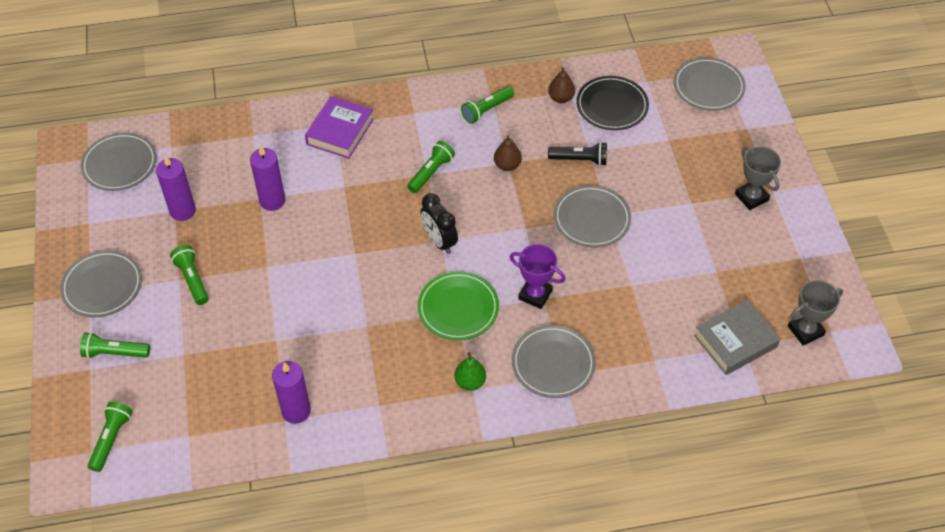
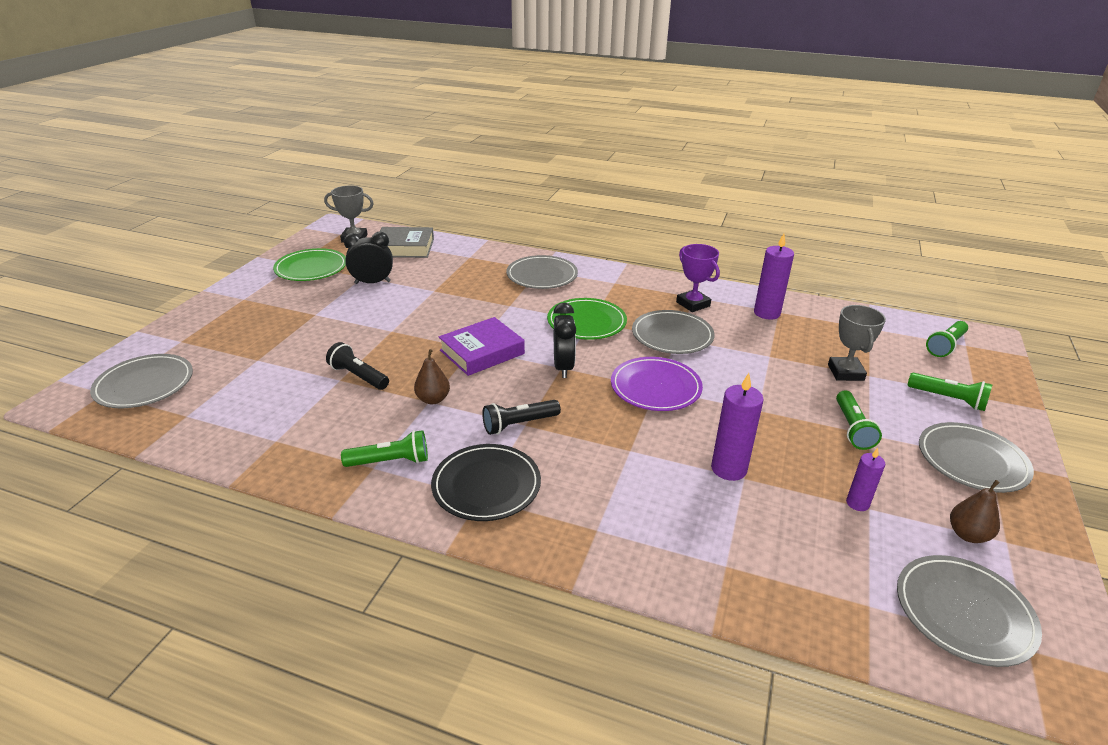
camera: 150 degrees left, 20 degrees down
(182, 211) = (857, 503): purple candle -> purple candle, size x0.59
(340, 131) = (594, 515): purple book -> purple book (482, 352)
(355, 253) = (655, 387): none -> purple plate
(431, 172) = (519, 424): green flashlight -> black flashlight
(470, 382) = (613, 286): green pear -> none
(535, 294) = (514, 309): purple trophy -> purple trophy (693, 304)
(561, 98) = (295, 438): brown pear -> brown pear (967, 535)
(591, 219) = (409, 334): grey plate -> grey plate (672, 335)
(612, 106) = (258, 408): black plate -> black plate (486, 485)
(697, 267) = (372, 282): none -> black clock
(751, 197) = (265, 301): grey trophy -> grey trophy (845, 372)
(777, 259) = (311, 268): none -> green plate

